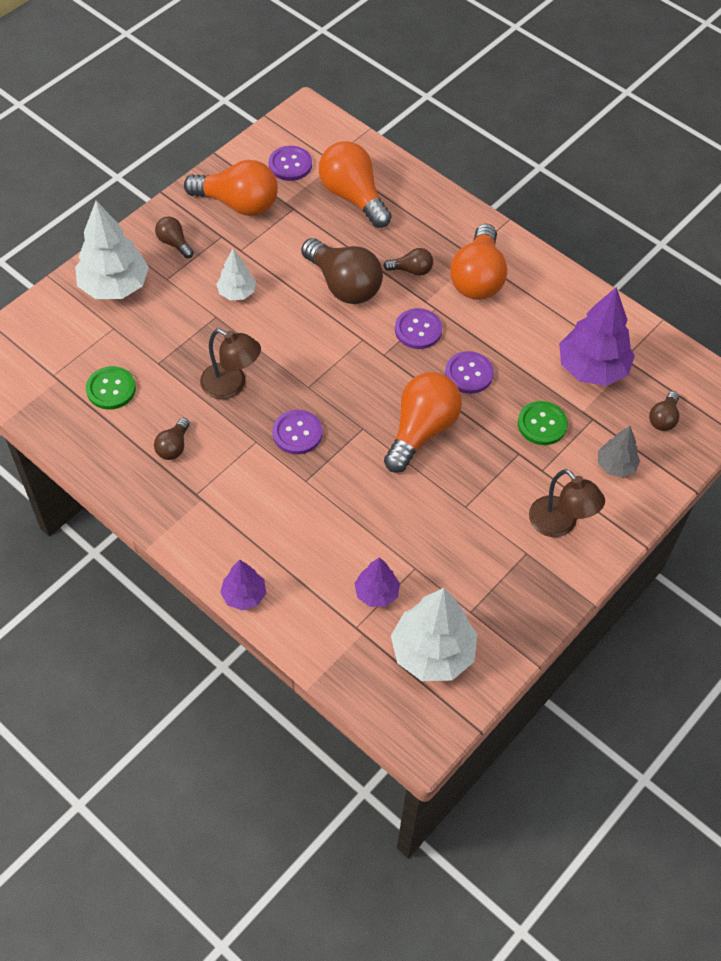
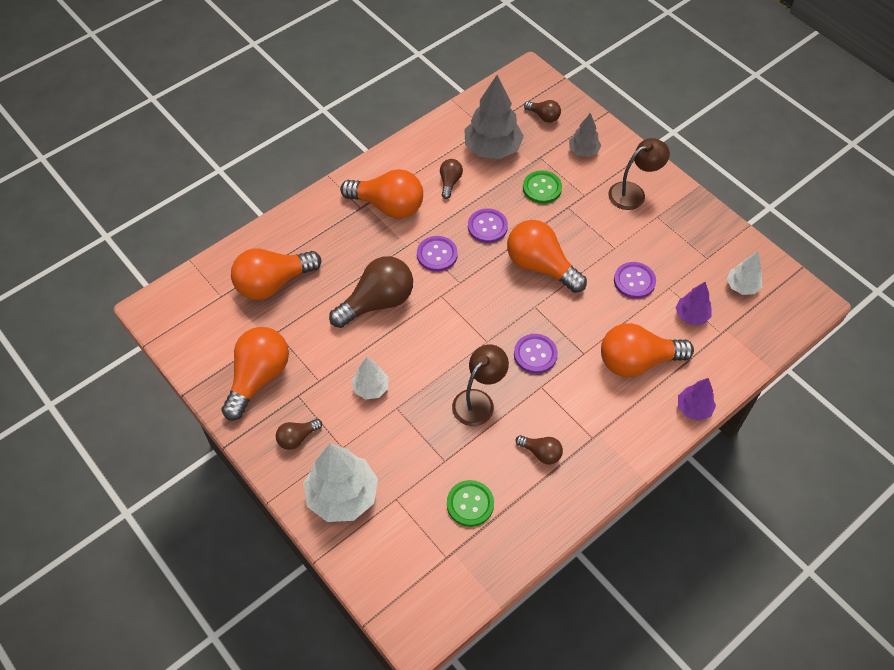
camera: 80 degrees left, 0 degrees up
(290, 164) = (218, 329): purple button -> purple button (634, 281)
(301, 535) = (637, 361): none -> orange light bulb
(411, 270) = (370, 250): brown light bulb -> brown light bulb (450, 182)
(432, 652) = (742, 286): white tree -> white tree, size x0.54
(592, 368) = (492, 149): purple tree -> grey tree

